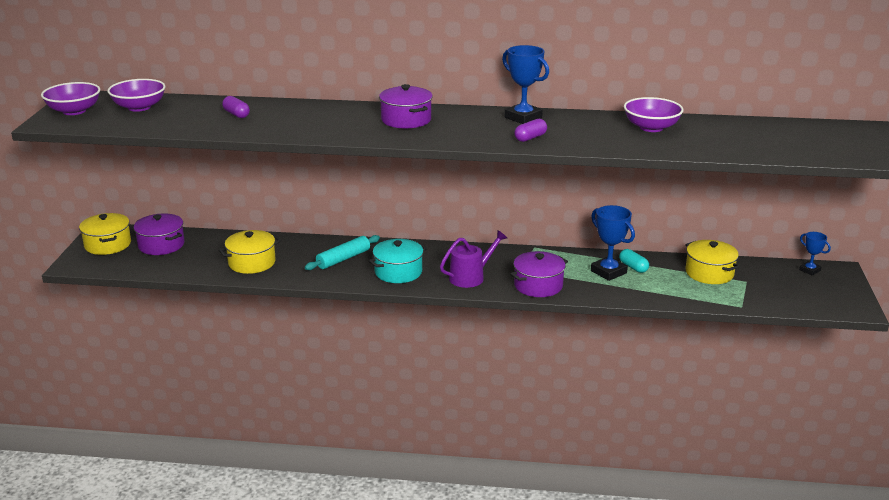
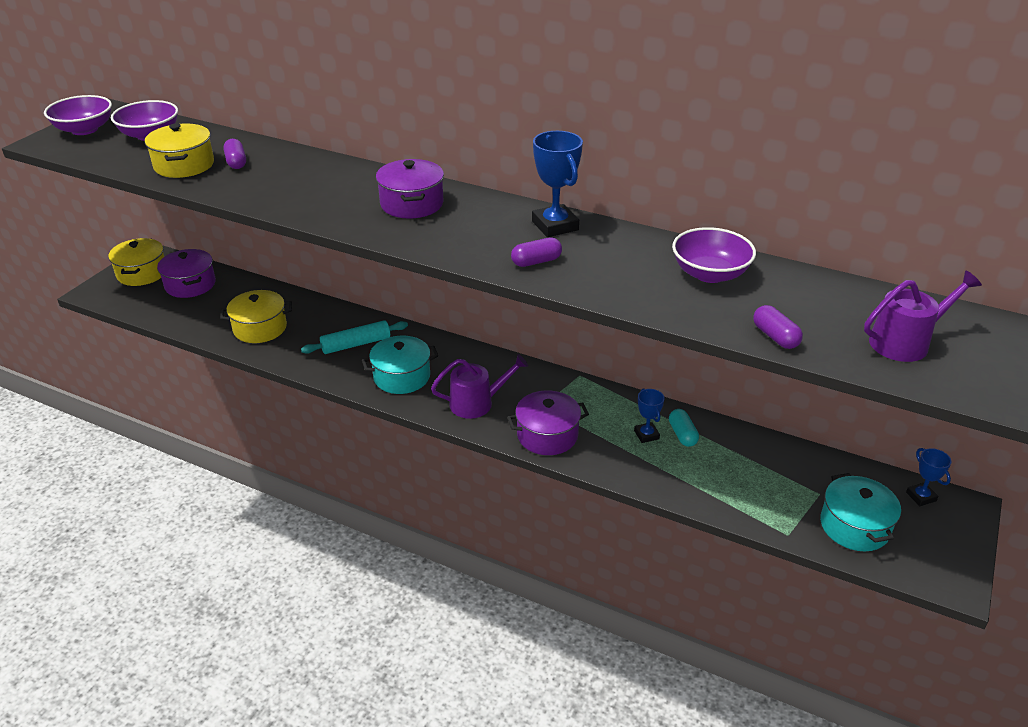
camera: 20 degrees right, 10 degrees up
(608, 272) = (646, 435): blue trophy -> blue trophy, size x0.59
(709, 273) = (776, 468): yellow pot -> yellow pot (184, 165)
(720, 151) = (775, 337): none -> purple capsule
(779, 293) = (854, 526): none -> turquoise pot
(797, 142) = (904, 342): none -> purple watering can

